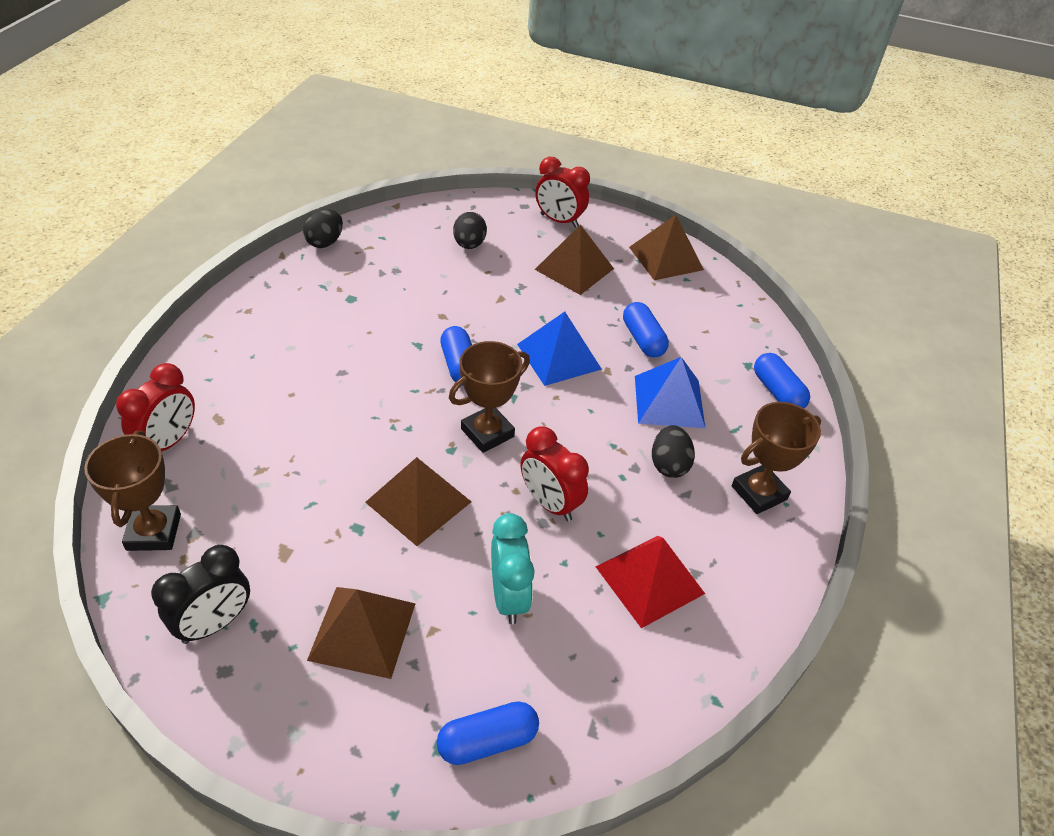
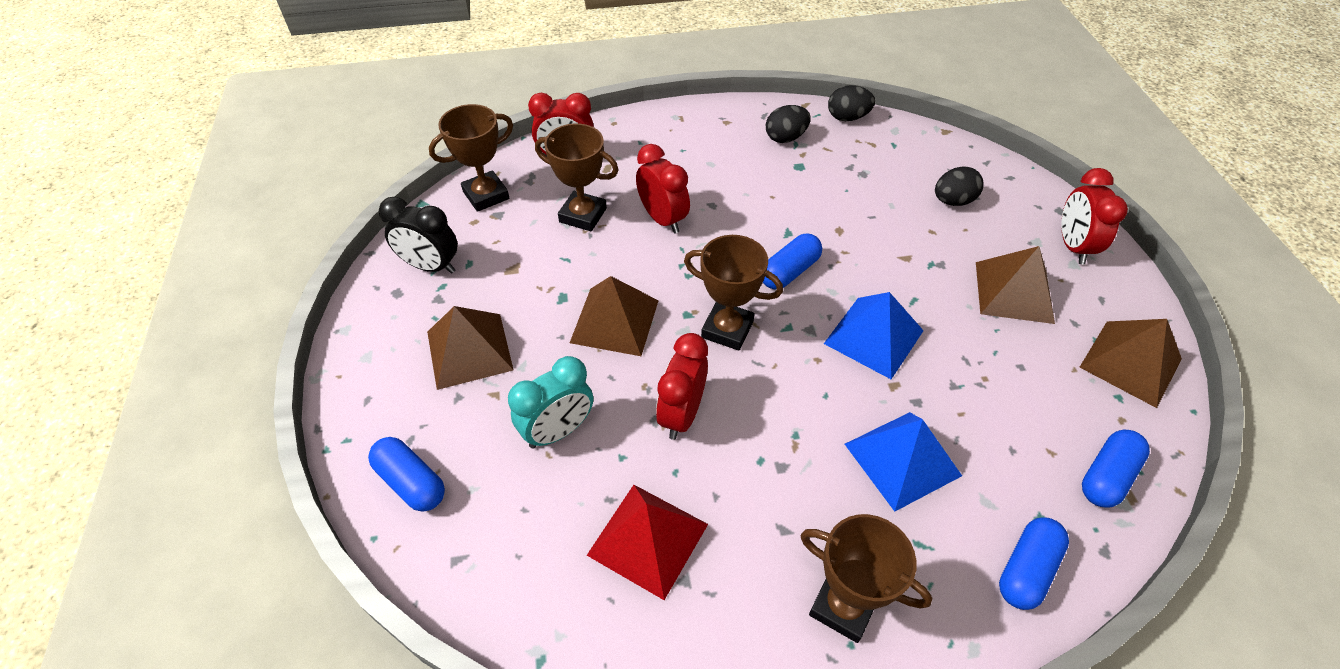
camera: 65 degrees right, 5 degrees up
(265, 465) = (583, 215): none -> brown trophy
(327, 412) = (663, 219): none -> red clock
(643, 339) = (972, 396): blue capsule -> blue capsule (1106, 476)
(669, 465) = (810, 496): black egg -> black egg (785, 138)

